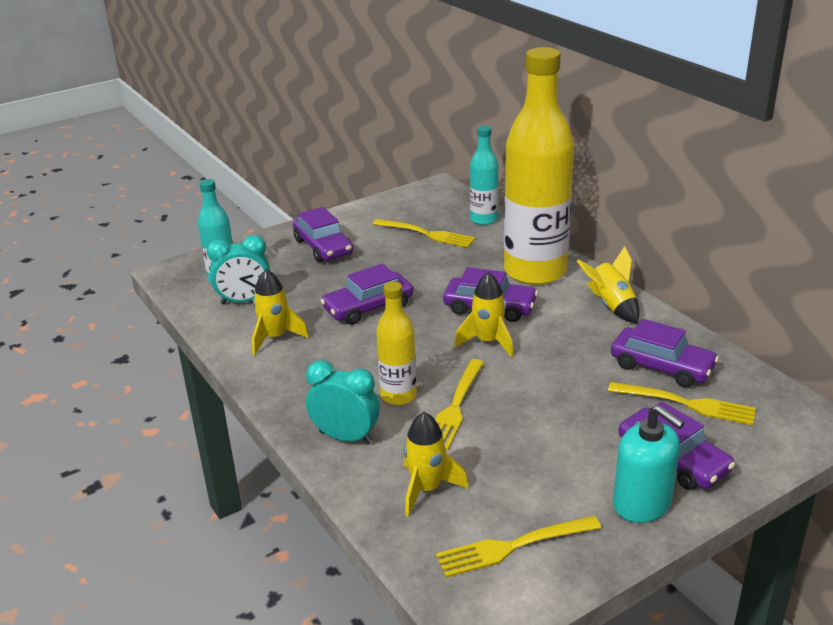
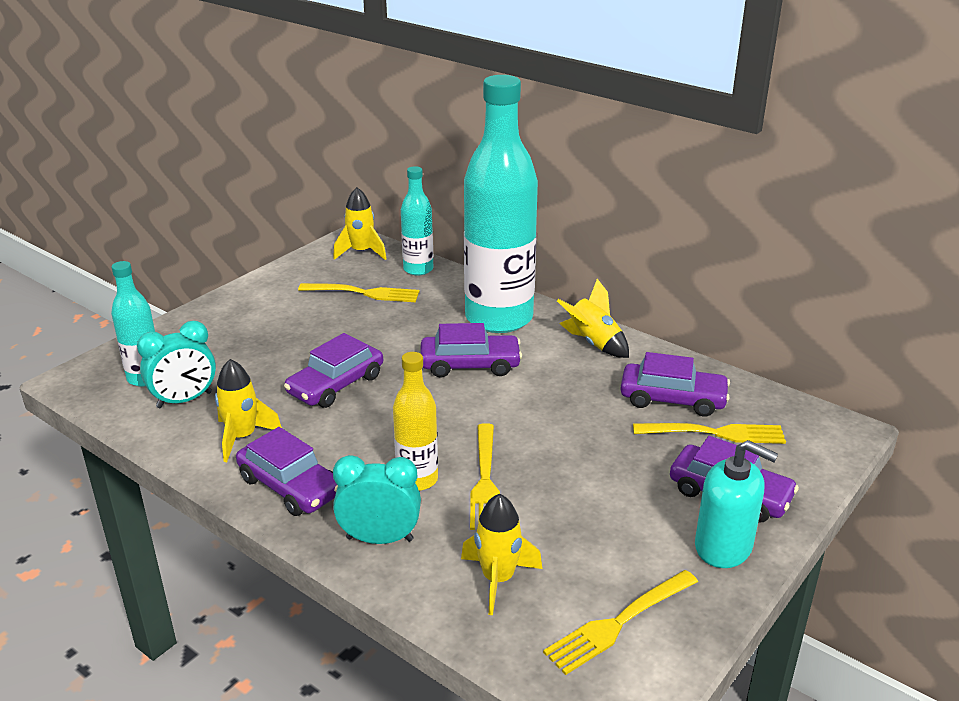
camera: 20 degrees left, 0 degrees up
(323, 247) = (251, 324): purple car -> purple car (290, 486)
(488, 342) = (486, 402): yellow rocket -> yellow rocket (361, 252)
(535, 271) = (499, 318): yellow bottle -> turquoise bottle

